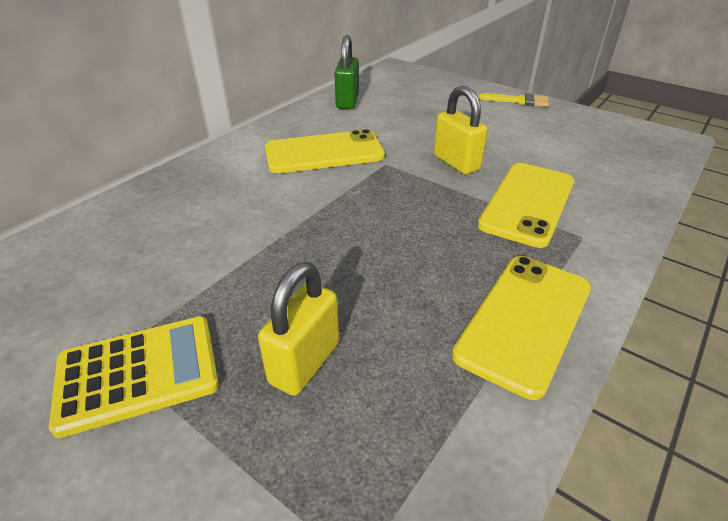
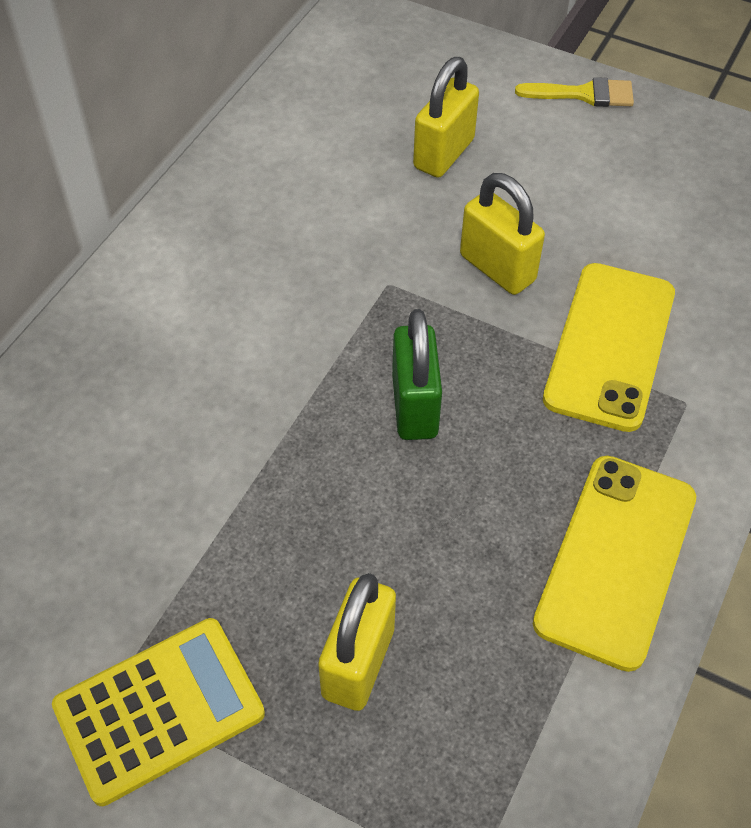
camera: 10 degrees left, 15 degrees up
(324, 153) = (286, 269): yellow phone -> none
(347, 101) = (292, 128): green padlock -> green padlock (414, 406)
(432, 116) = (444, 154): none -> yellow padlock

